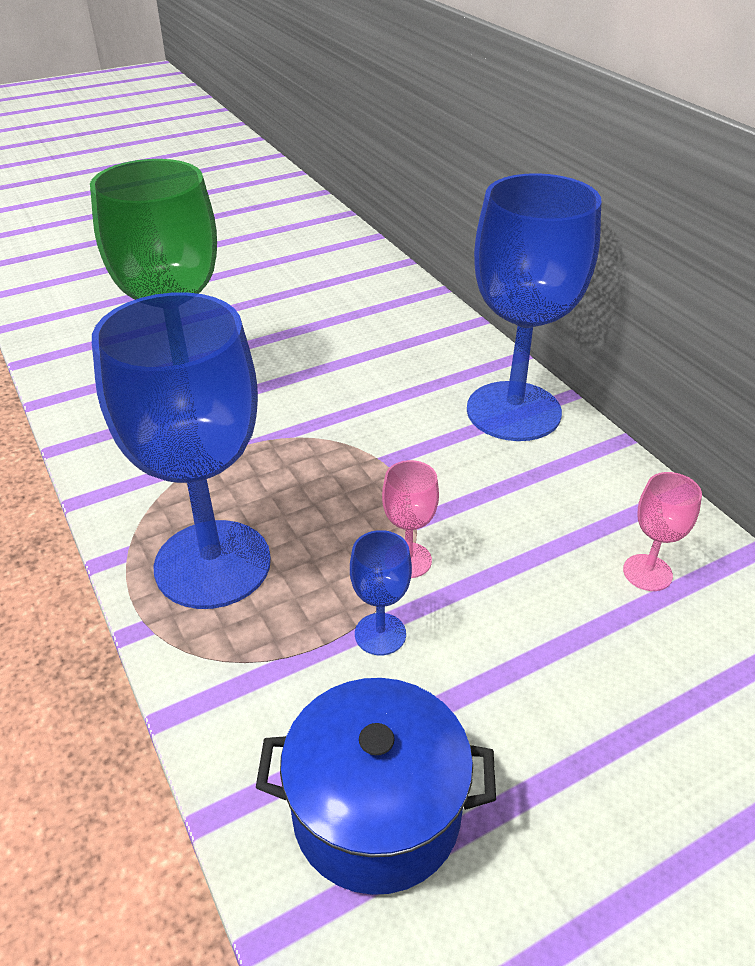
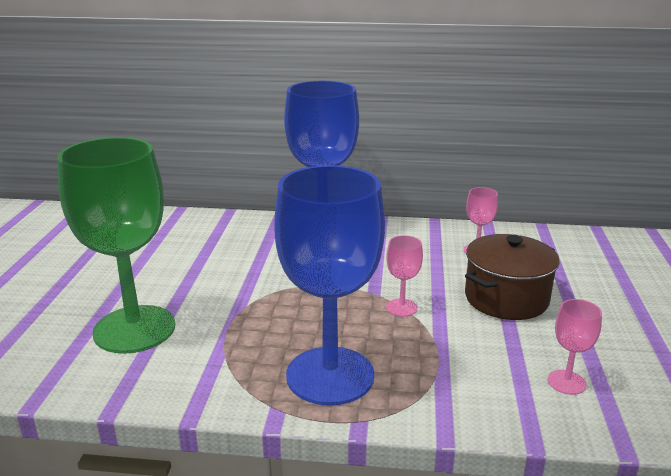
camera: 55 degrees left, 15 degrees down
(376, 812) = (566, 382): blue pot -> pink goblet
(380, 634) = (448, 337): blue goblet -> none
(541, 659) = (506, 298): none -> brown pot

